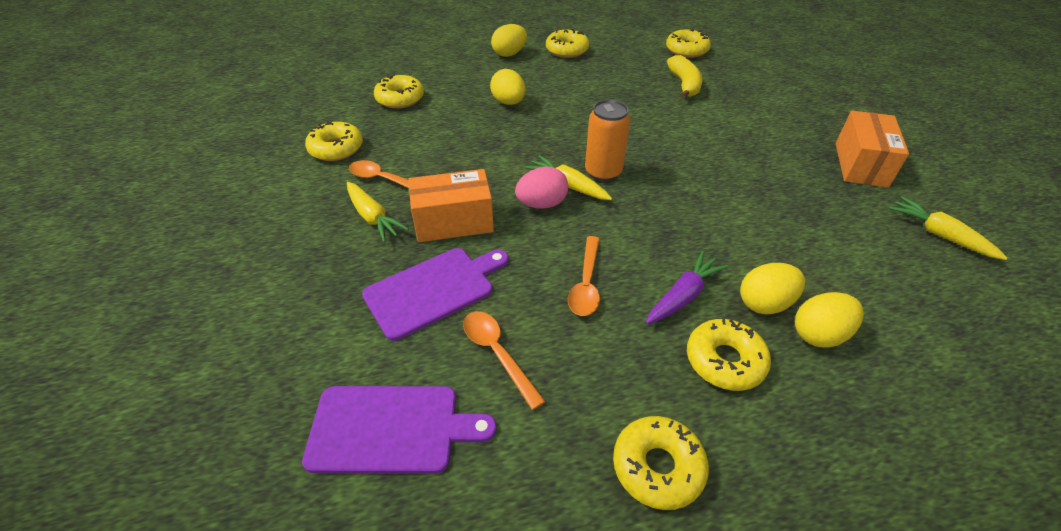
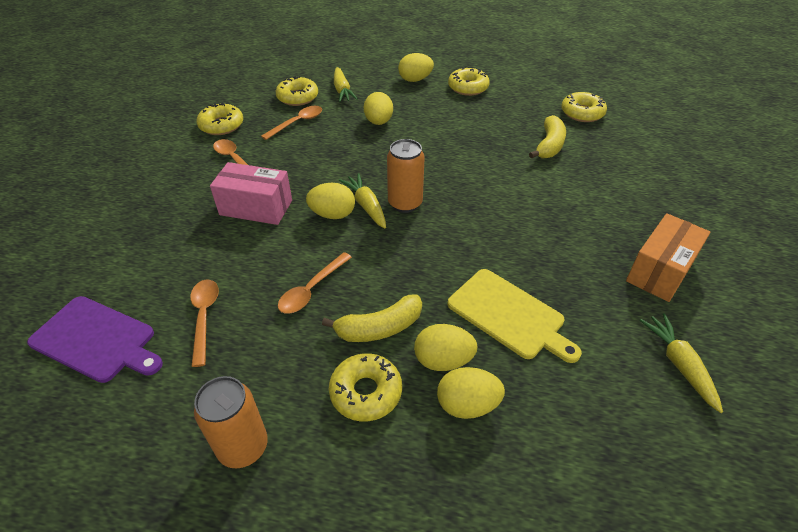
camera: 25 degrees right, 0 degrees up
(373, 217) = (204, 186): yellow carrot -> yellow carrot (342, 90)
(423, 124) = (297, 123): none -> orange spoon
(434, 290) = (200, 254): purple cutting board -> none
(453, 222) = (256, 207): orange box -> pink box
(542, 204) = (333, 214): pink egg -> yellow egg
(657, 467) = (243, 447): yellow donut -> orange can
(683, 296) = (379, 328): purple carrot -> yellow banana
(782, 242) = (509, 315): none -> yellow cutting board

